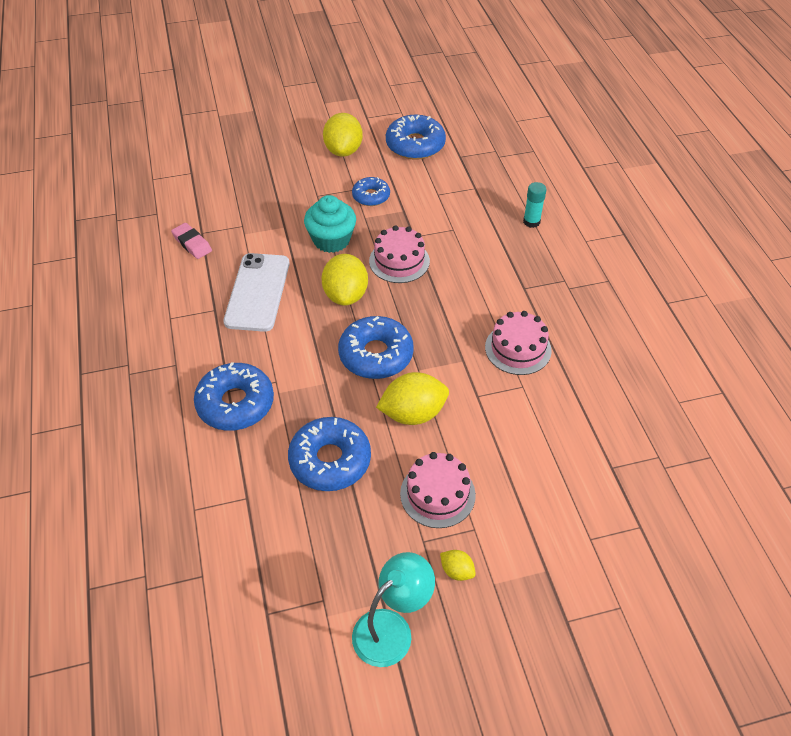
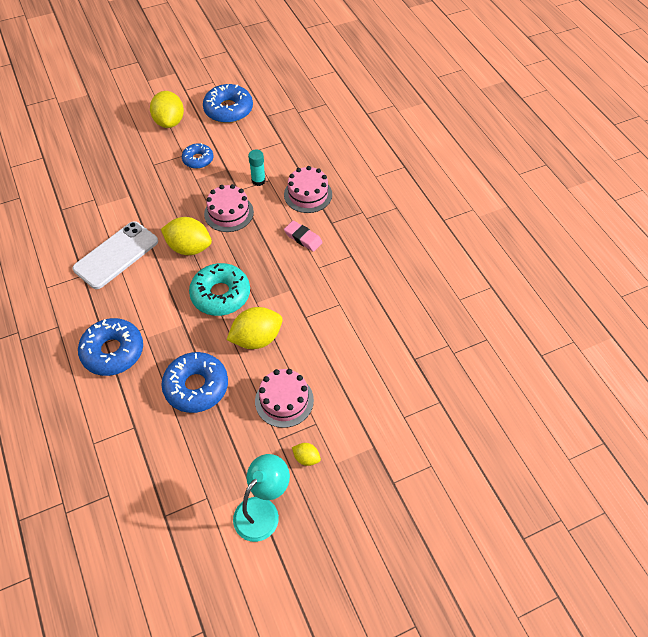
camera: 10 degrees left, 5 degrees up
(192, 243) = (54, 220): pink eraser -> pink eraser (303, 238)
(257, 292) = (116, 255): white phone -> white phone turned 45 degrees clockwise
(331, 240) = (171, 202): turquoise cupcake -> none
(346, 295) = (189, 248): yellow lemon -> yellow lemon turned 60 degrees counterclockwise
(376, 355) = (220, 295): blue donut -> turquoise donut
(518, 349) = (332, 274): pink cake -> pink cake (308, 194)
(531, 222) = (331, 165): turquoise glue stick -> turquoise glue stick (258, 180)

